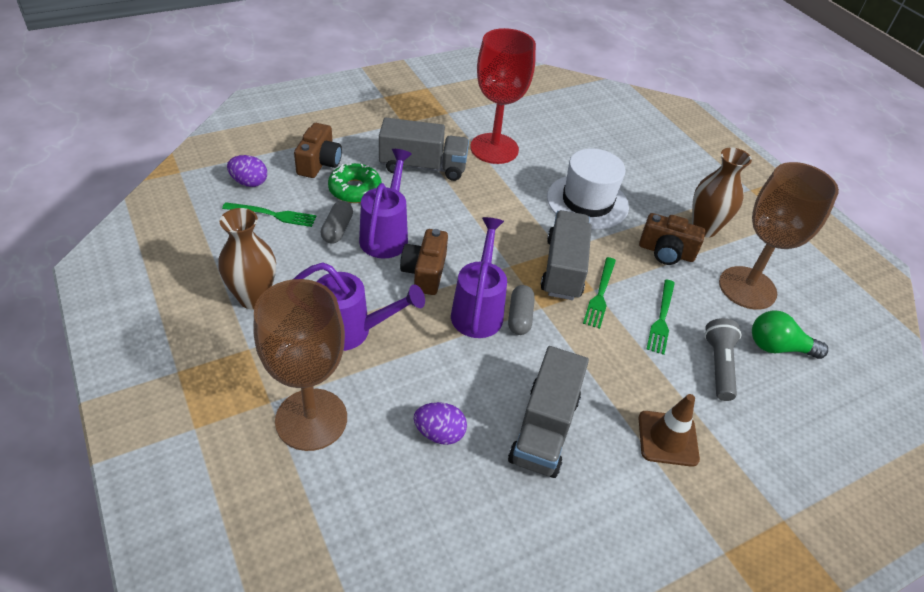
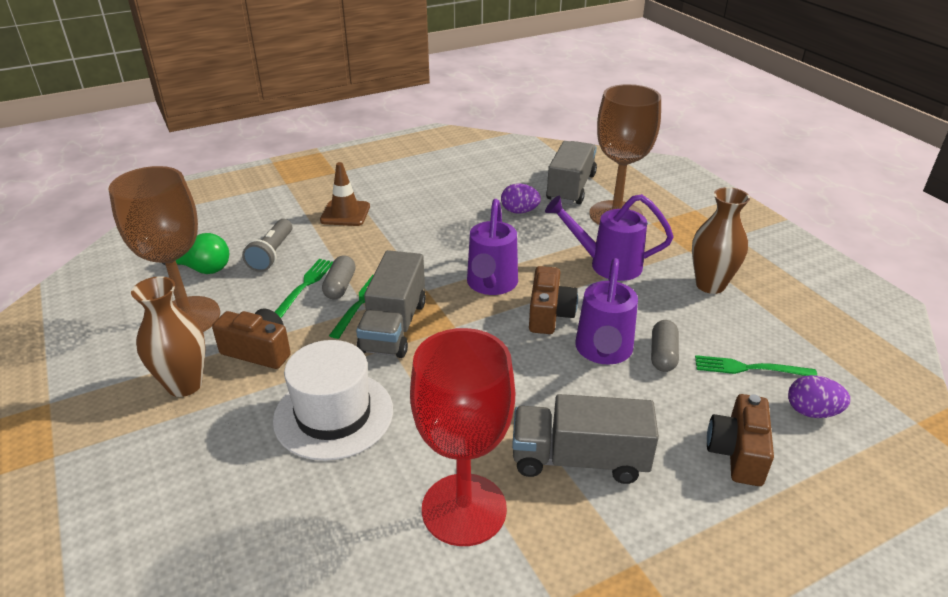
camera: 175 degrees left, 10 degrees down
(355, 189) = (665, 411): green donut -> none
(519, 317) = (450, 281): grey capsule -> grey capsule (340, 286)
(544, 429) = (440, 215): grey truck -> grey truck (571, 188)

